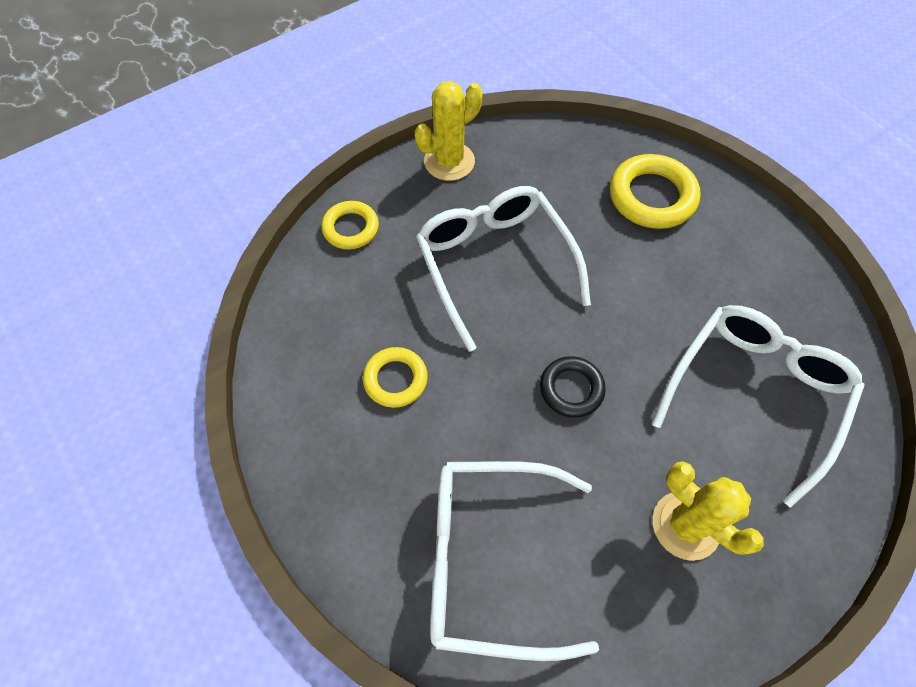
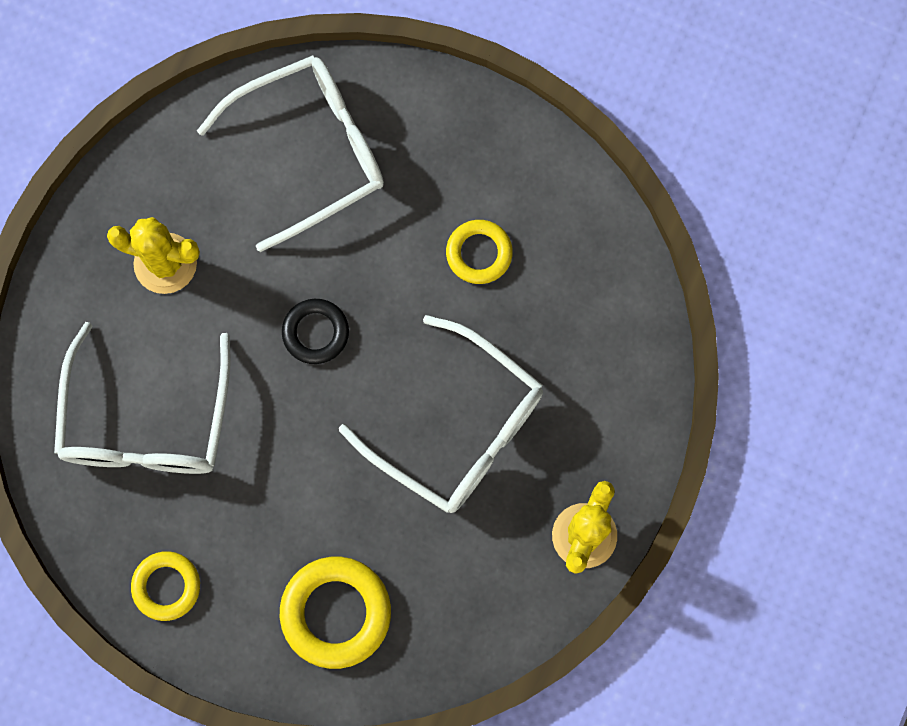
camera: 150 degrees right, 15 degrees up
(351, 228) = (631, 387): yellow ring -> yellow ring (166, 586)

